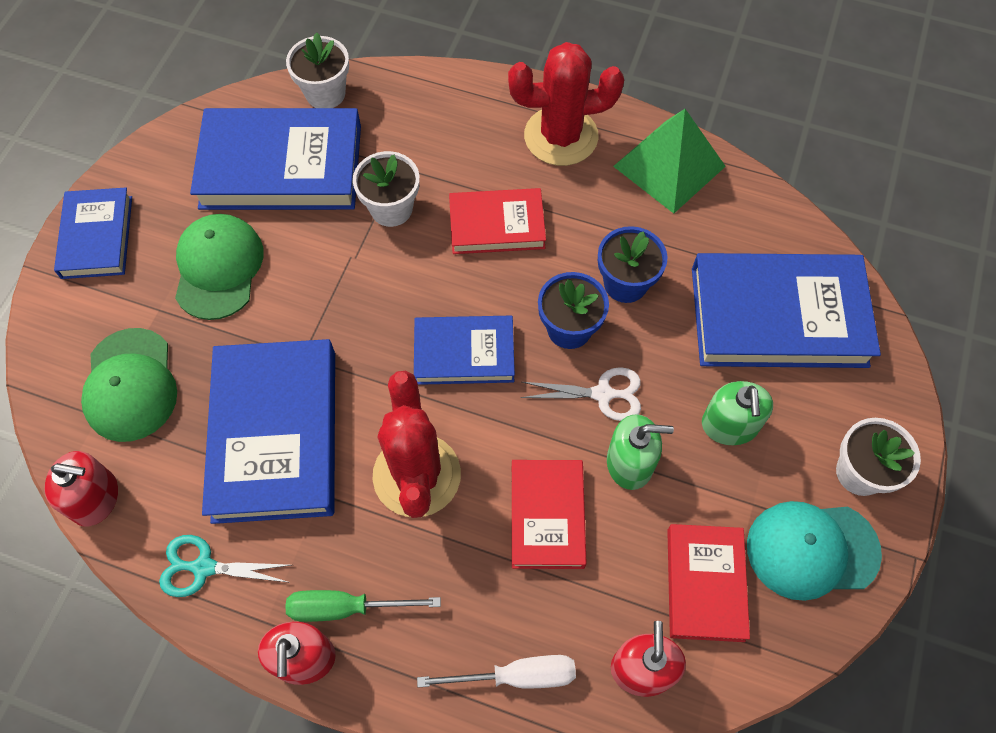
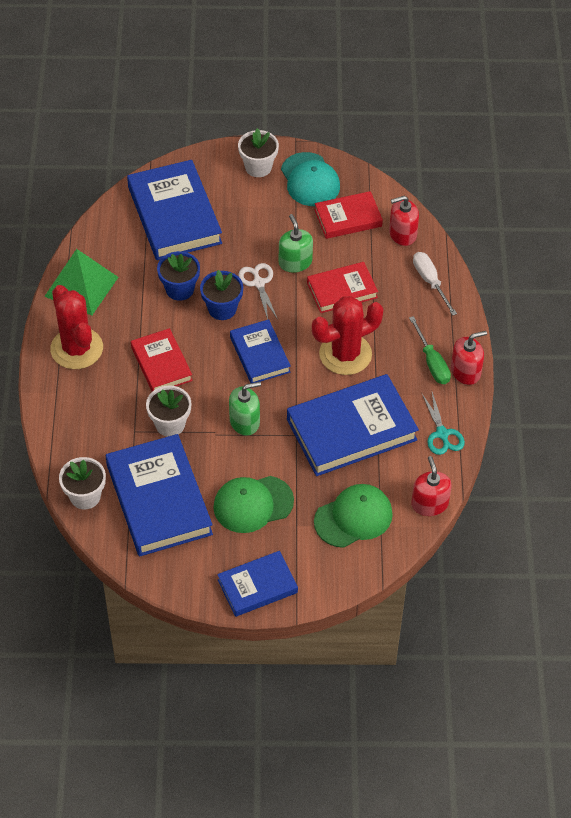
camera: 110 degrees left, 10 degrees down
(729, 425) = (253, 224): green soap dispenser -> green soap dispenser (244, 421)

